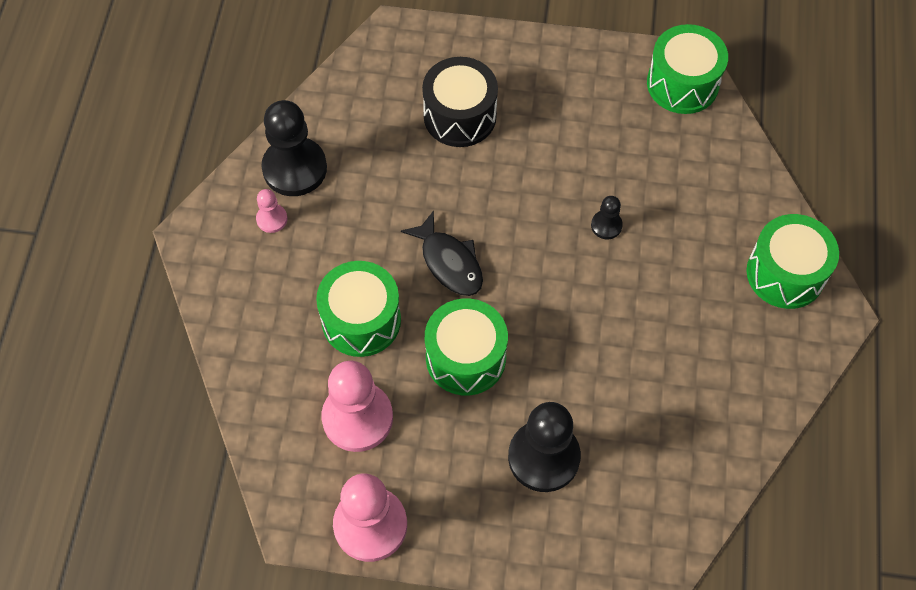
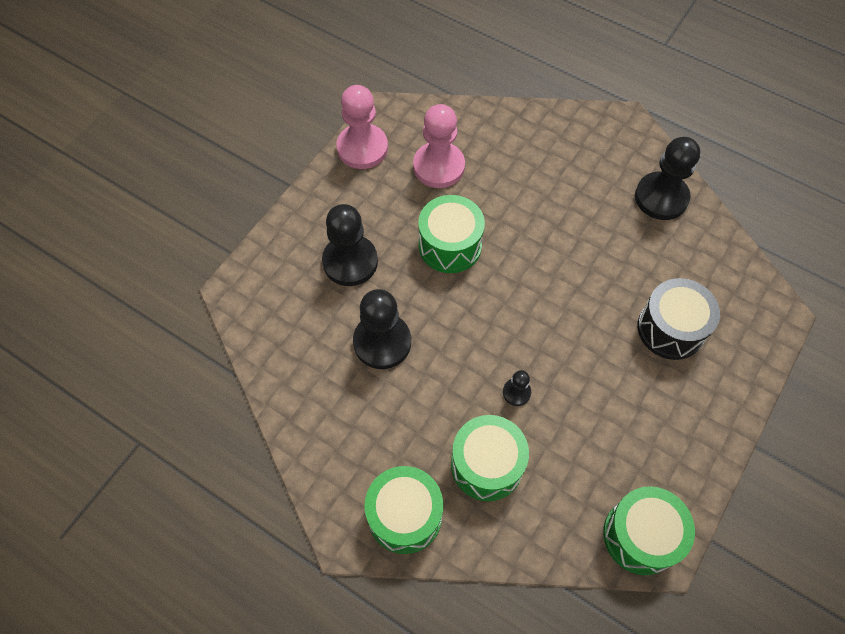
camera: 115 degrees right, 0 degrees up
(272, 219) = (620, 169): pink pawn -> none
(361, 320) = (511, 194): green drum -> green drum (487, 465)
(449, 262) = (533, 266): black fish -> none
(624, 375) = (382, 342): none -> black pawn

